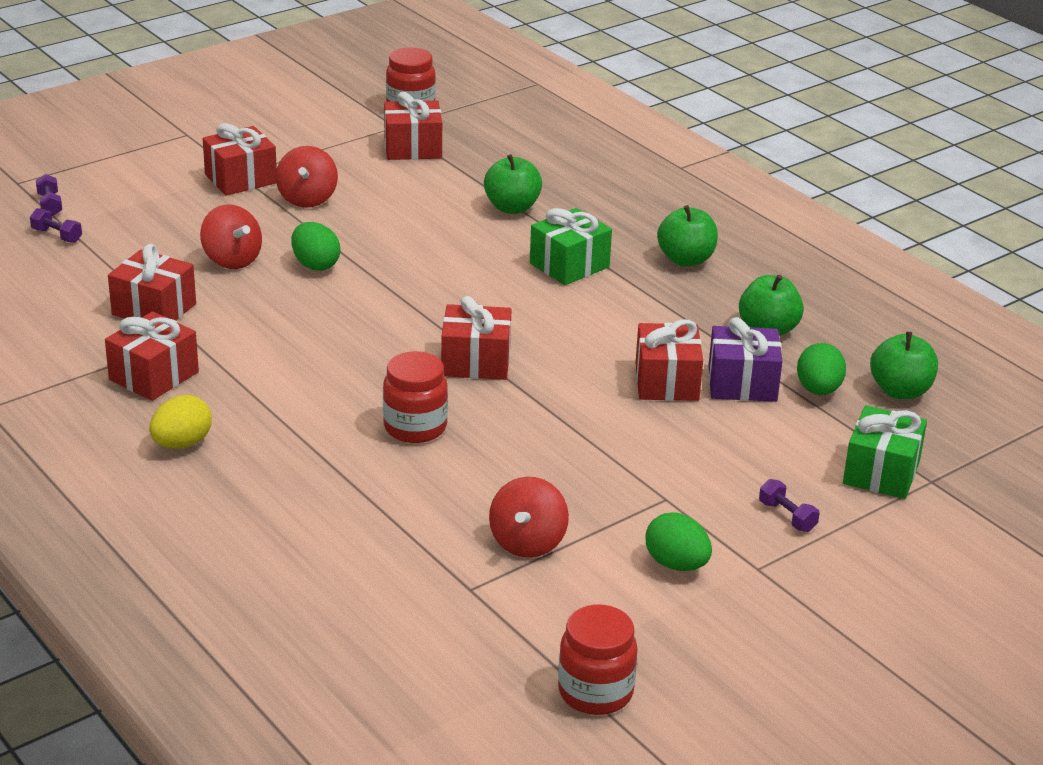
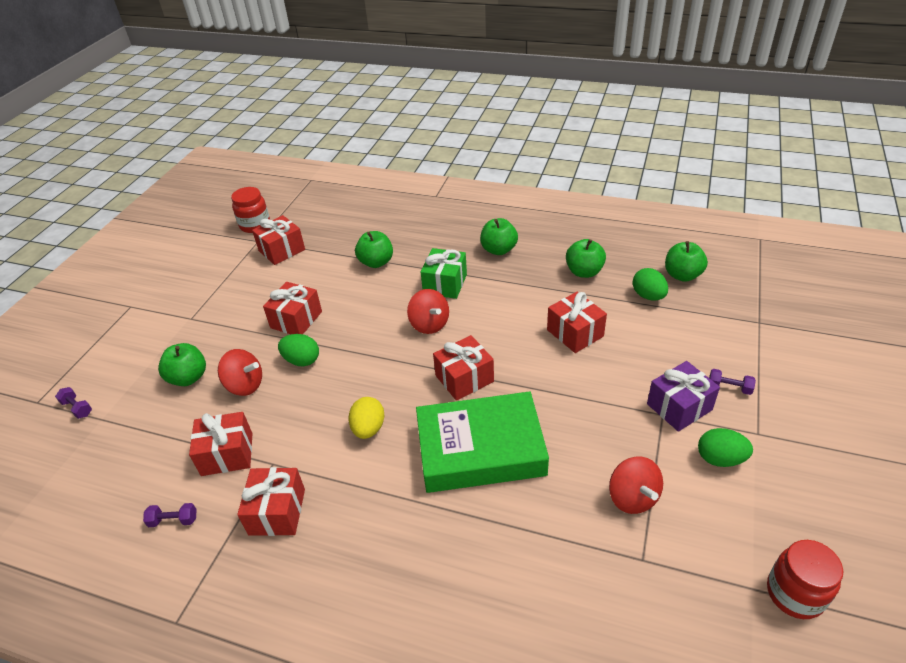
camera: 30 degrees left, 10 degrees up
(57, 235) = (103, 431): purple dumbbell -> purple dumbbell (173, 520)
(182, 227) = (188, 378): none -> green apple
(182, 444) = (350, 560): yellow egg -> yellow egg (368, 428)
(241, 179) = (195, 321): red gift -> red gift (296, 319)
(307, 199) = (252, 315): red spinning top -> red spinning top (429, 324)
(415, 427) = (480, 449): red jar -> green book
(742, 384) = (610, 313): purple gift -> purple gift (679, 407)
(881, 472) = (734, 330): green gift -> none

